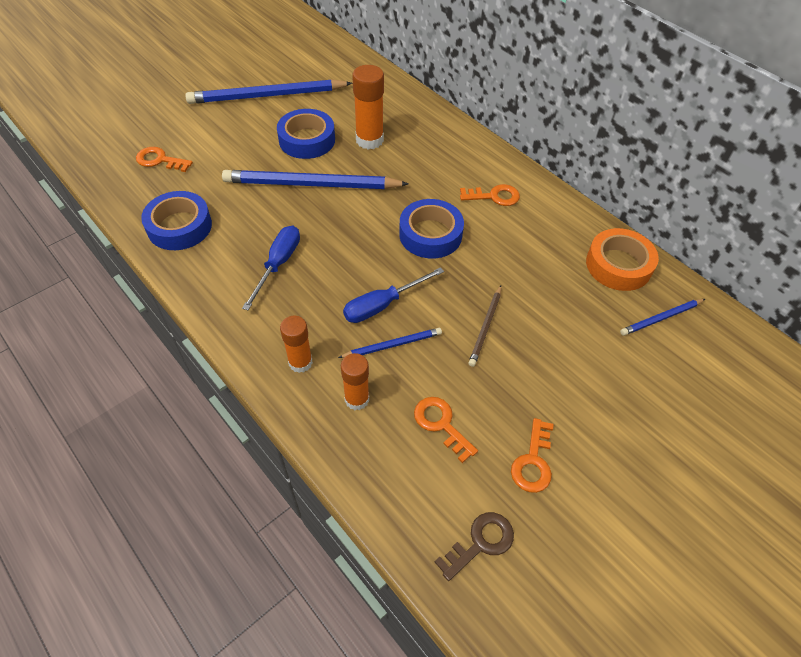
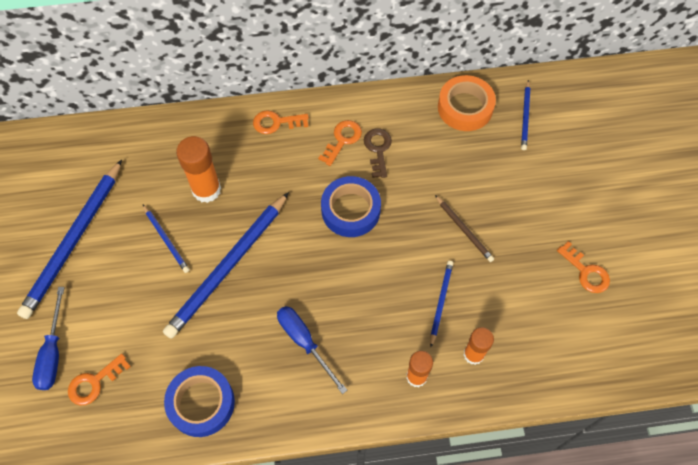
camera: 55 degrees left, 10 degrees up
(307, 140) = (166, 240): blue tape -> blue pencil
(382, 305) = (399, 287): blue screwdriver -> blue screwdriver (53, 353)
(441, 424) = (526, 310): orange key -> orange key (276, 122)
(480, 542) = (623, 340): brown key -> brown key (378, 149)

